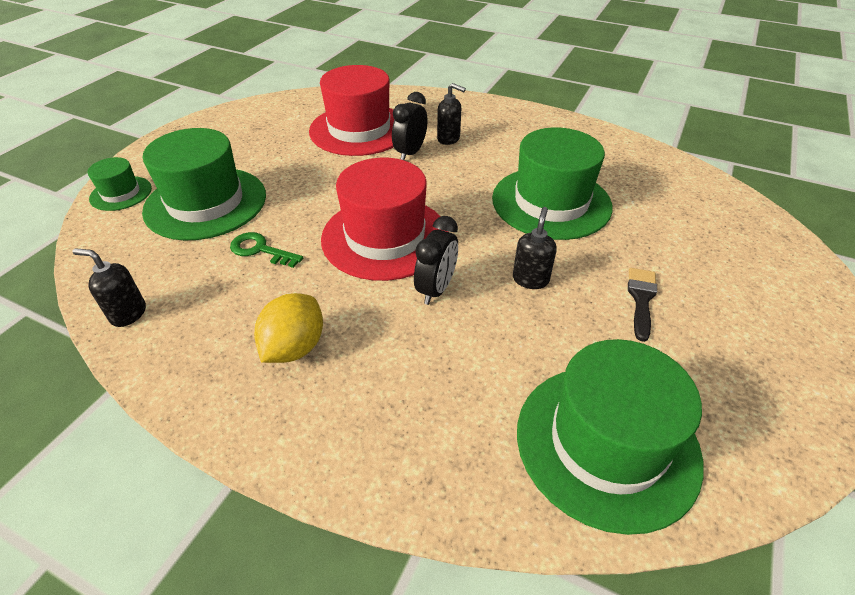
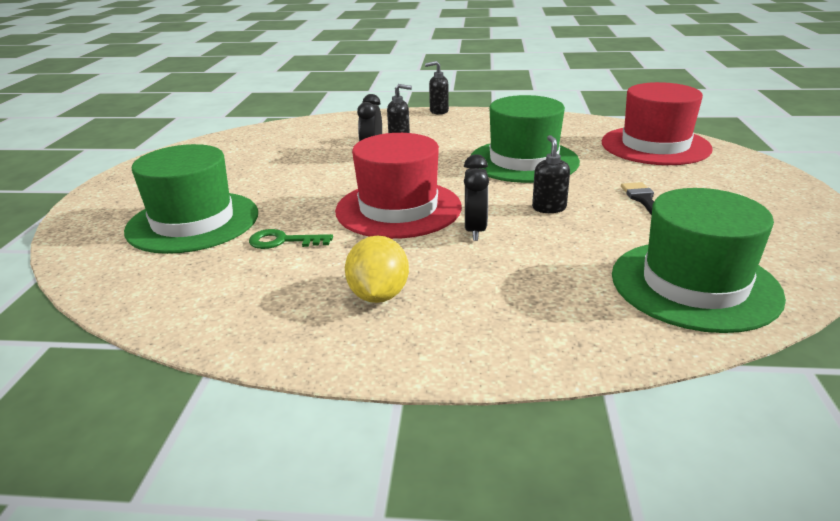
camera: 20 degrees left, 15 degrees down
(121, 193) = (86, 233): green hat -> none
(128, 314) = (178, 314): black soap dispenser -> black soap dispenser (438, 111)
(359, 129) = (309, 147): red hat -> red hat (655, 145)

